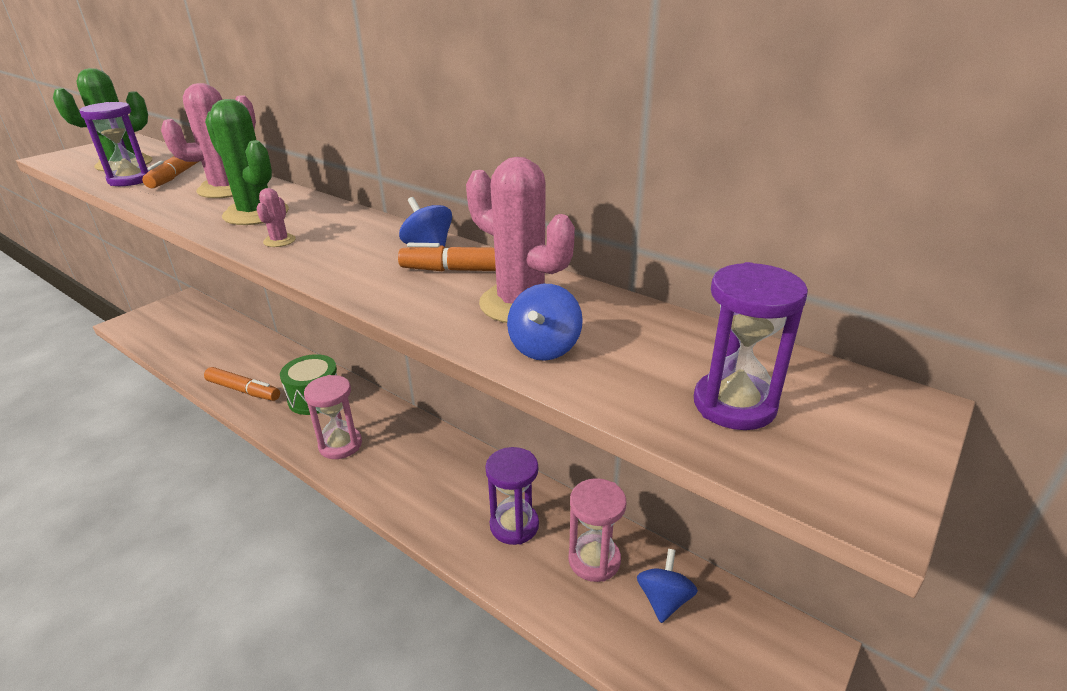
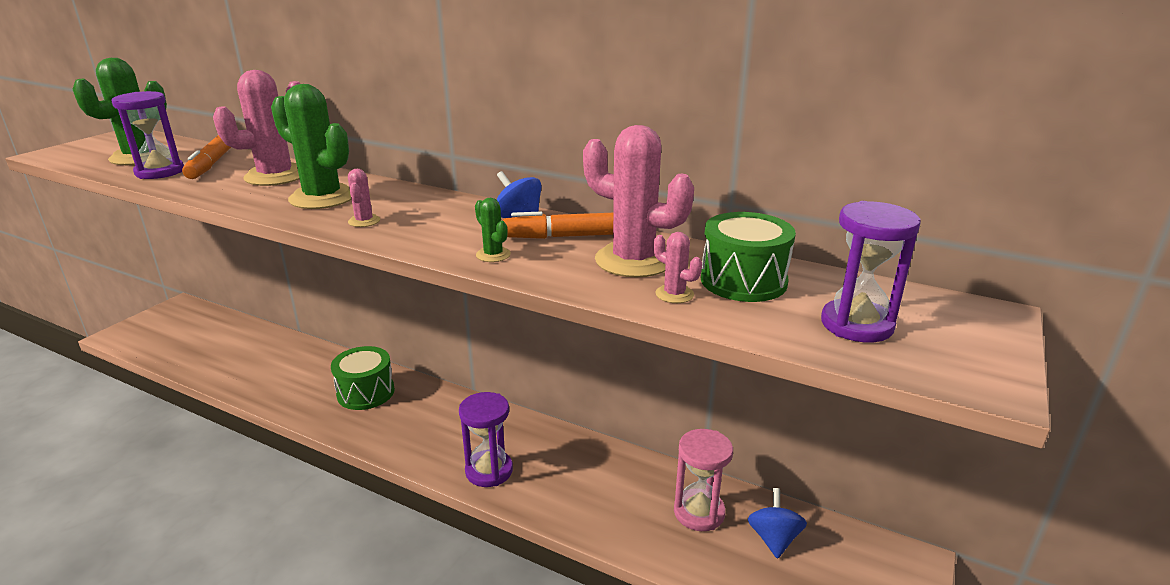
camera: 10 degrees left, 5 degrees down
(243, 390) = (283, 392): orange marker -> none
(340, 445) = (409, 435): pink hourglass -> none
(381, 286) = (493, 255): none -> green cactus
(514, 525) = (612, 490): purple hourglass -> purple hourglass (489, 471)
(544, 348) = (674, 294): blue spinning top -> pink cactus
(628, 337) = (743, 281): none -> green drum

